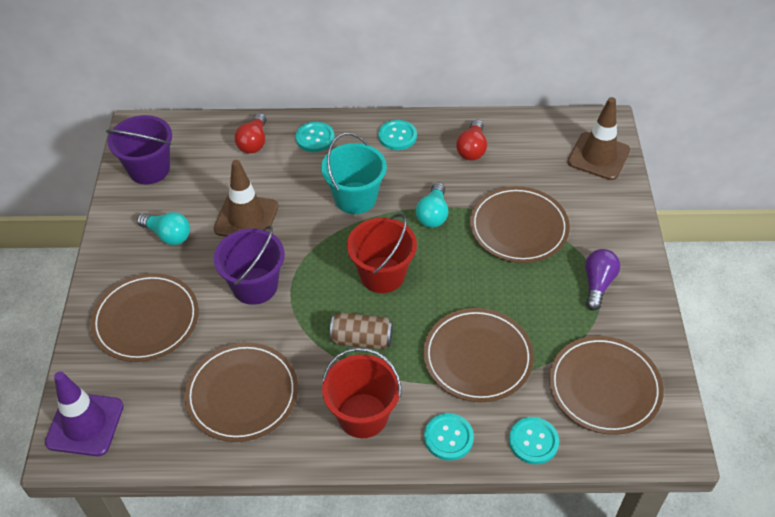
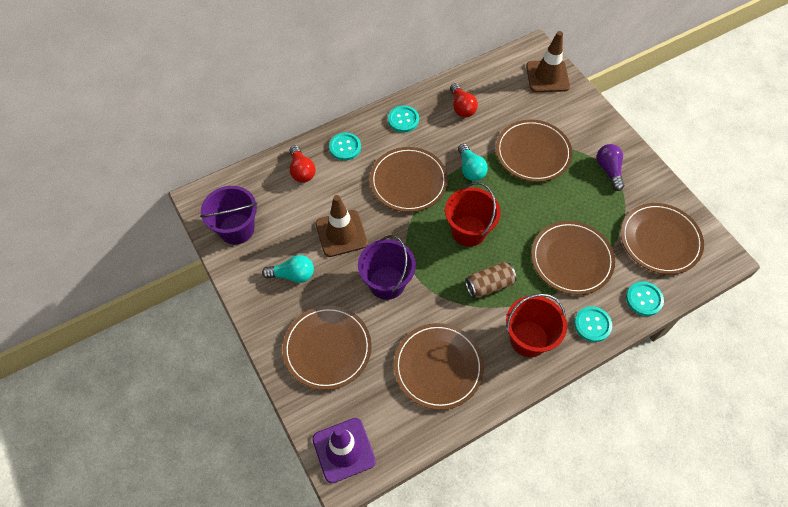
camera: 30 degrees left, 10 degrees up
(355, 198) = (408, 181): turquoise bucket -> brown plate

